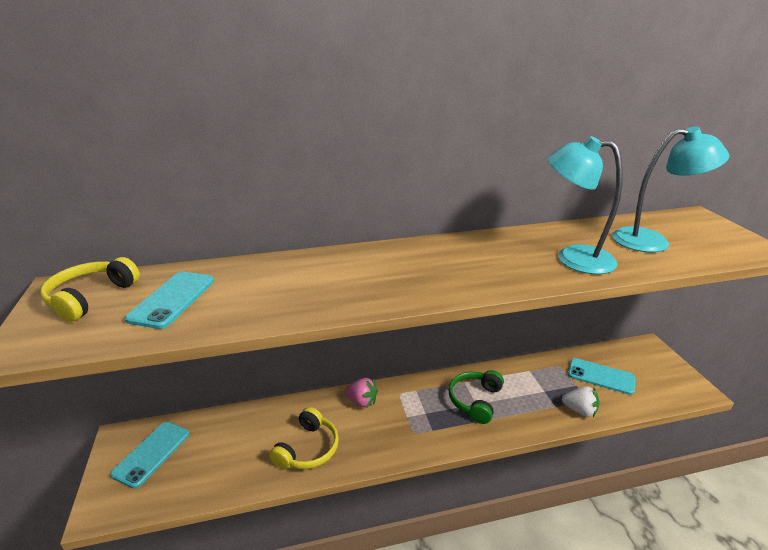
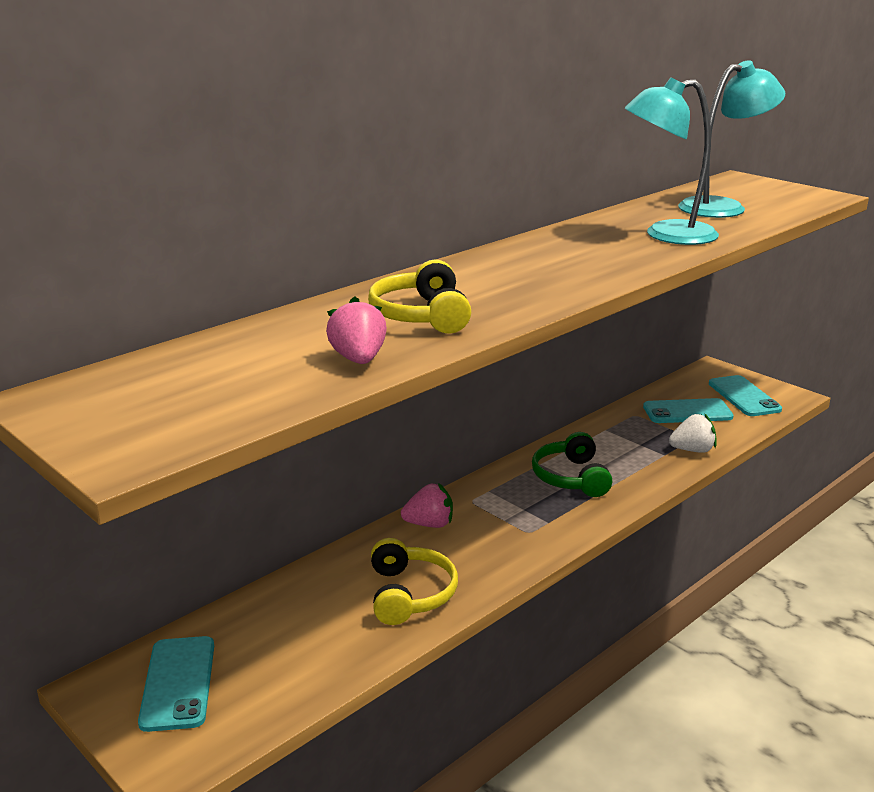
camera: 30 degrees left, 5 degrees down
(91, 297) = (122, 394): yellow headphones -> yellow headphones (421, 316)
(172, 299) = (252, 368): turquoise phone -> turquoise phone (744, 396)
(232, 312) = (358, 359): none -> pink strawberry

